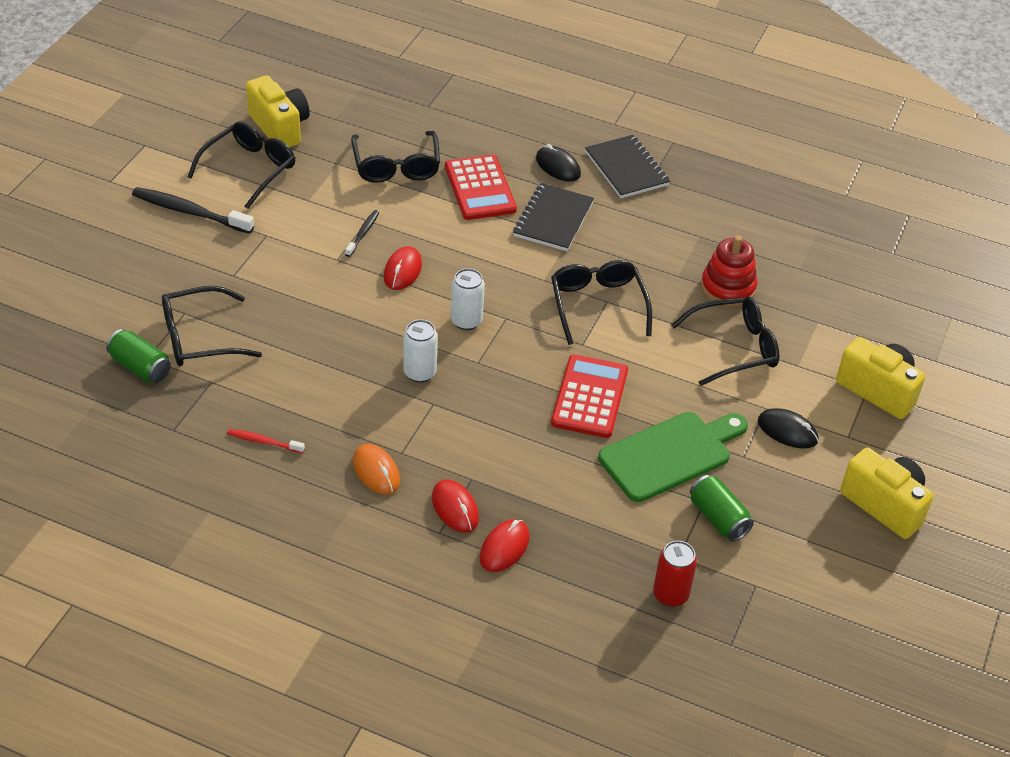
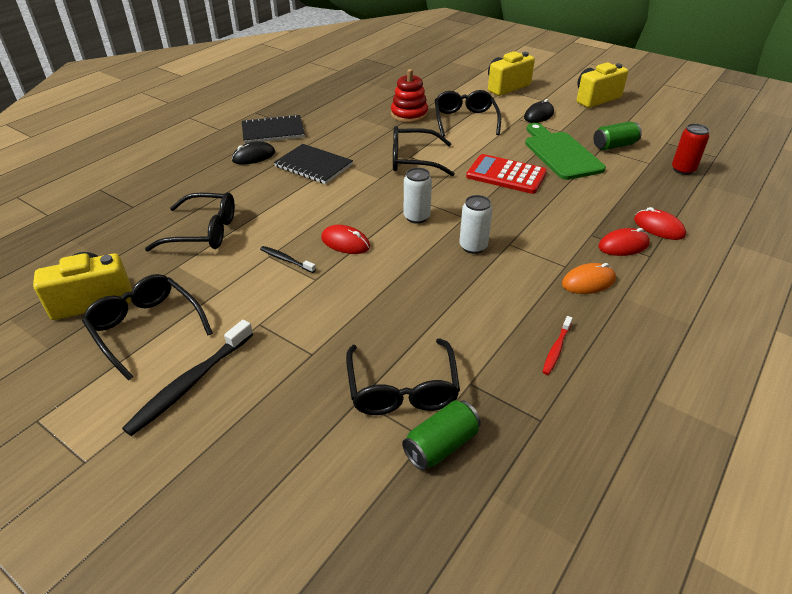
camera: 75 degrees left, 5 degrees down
(480, 188) = (259, 193): red calculator -> none

